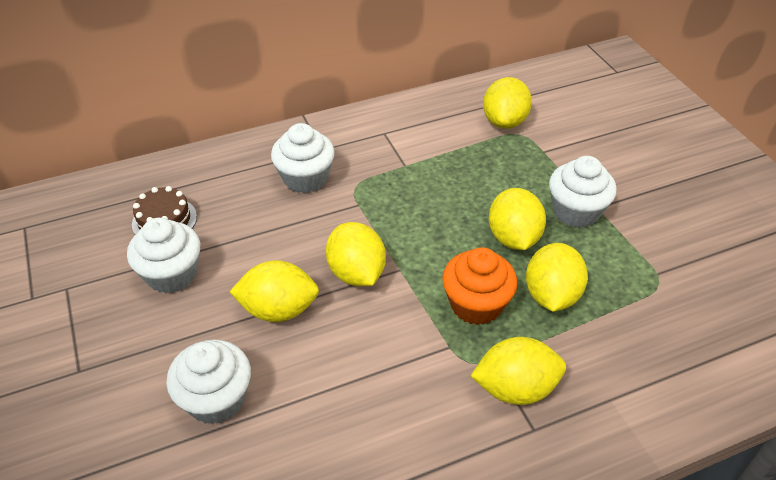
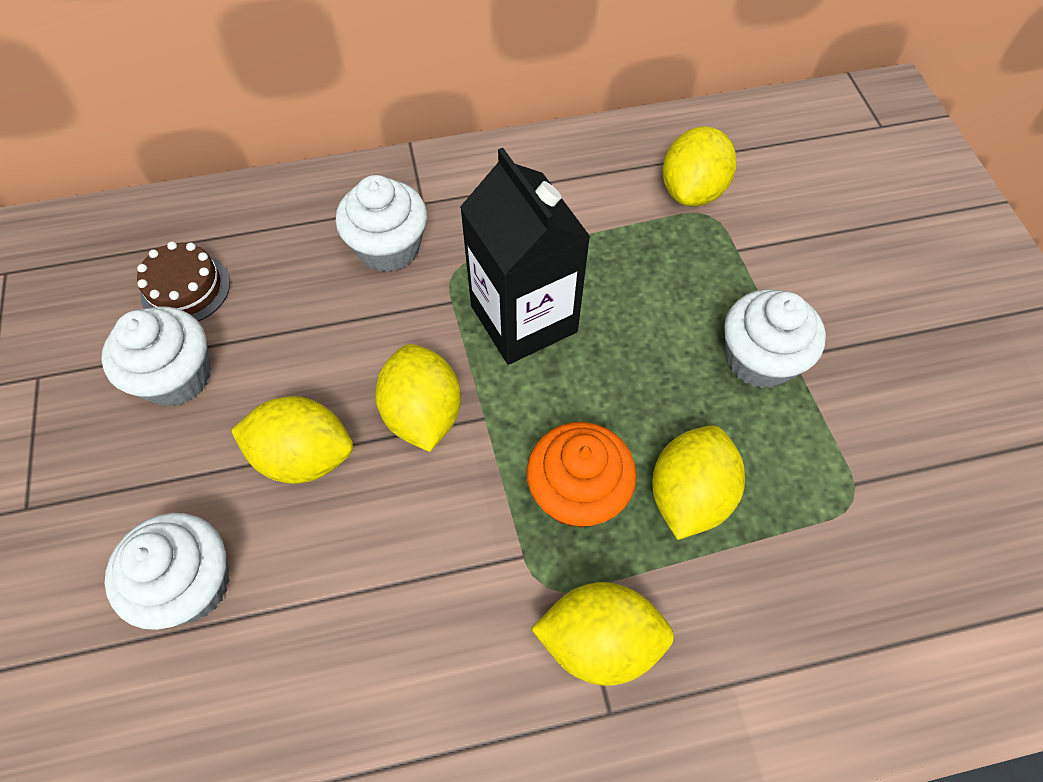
camera: 10 degrees right, 15 degrees up
(411, 208) = (523, 319): none -> black carton
(513, 238) = (657, 390): yellow lemon -> none

